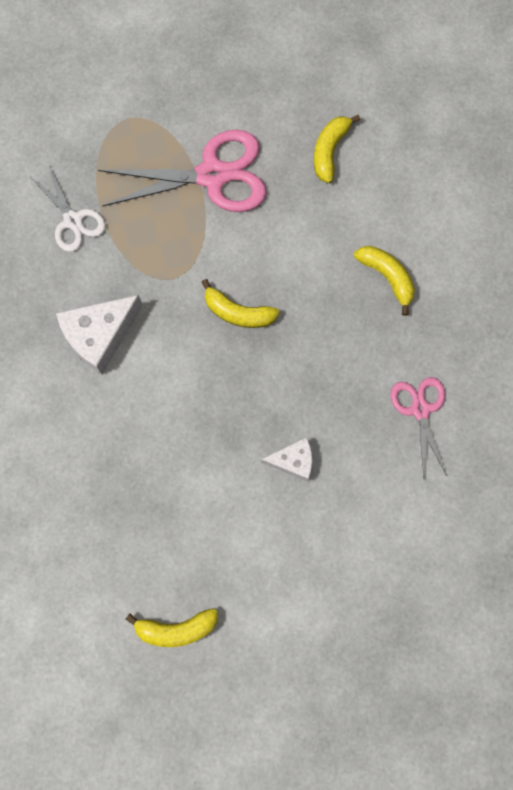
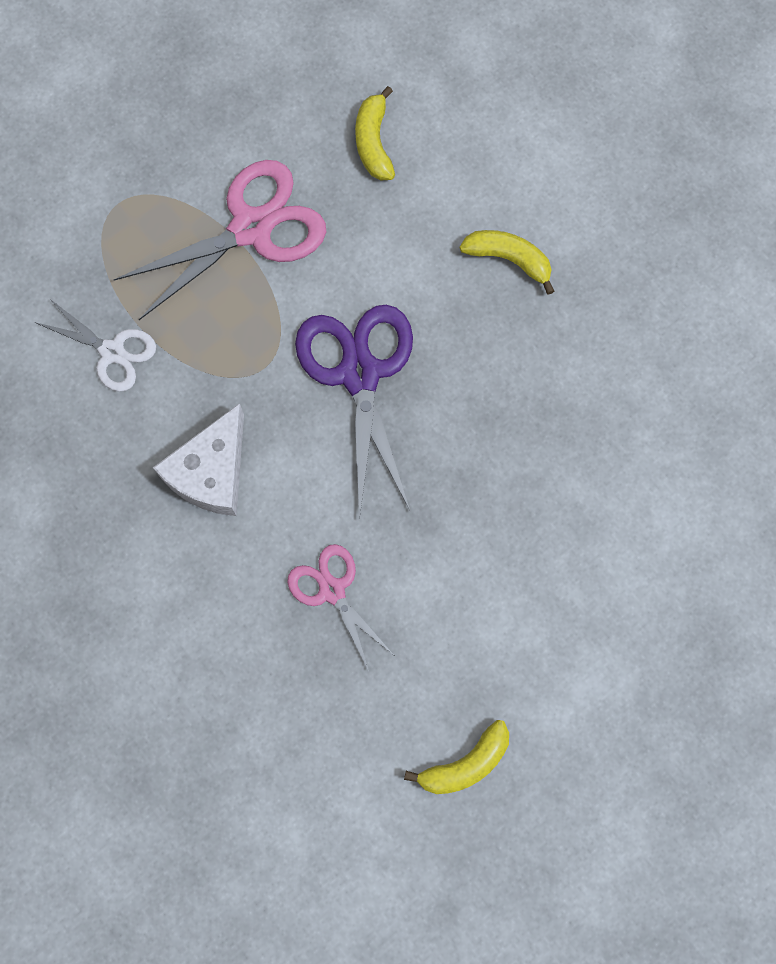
camera: 25 degrees left, 0 degrees up
(238, 312) = (359, 374): yellow banana -> purple scissors
(293, 461) = (504, 514): white cheese -> none
(420, 410) = (617, 392): pink scissors -> pink scissors (332, 590)

